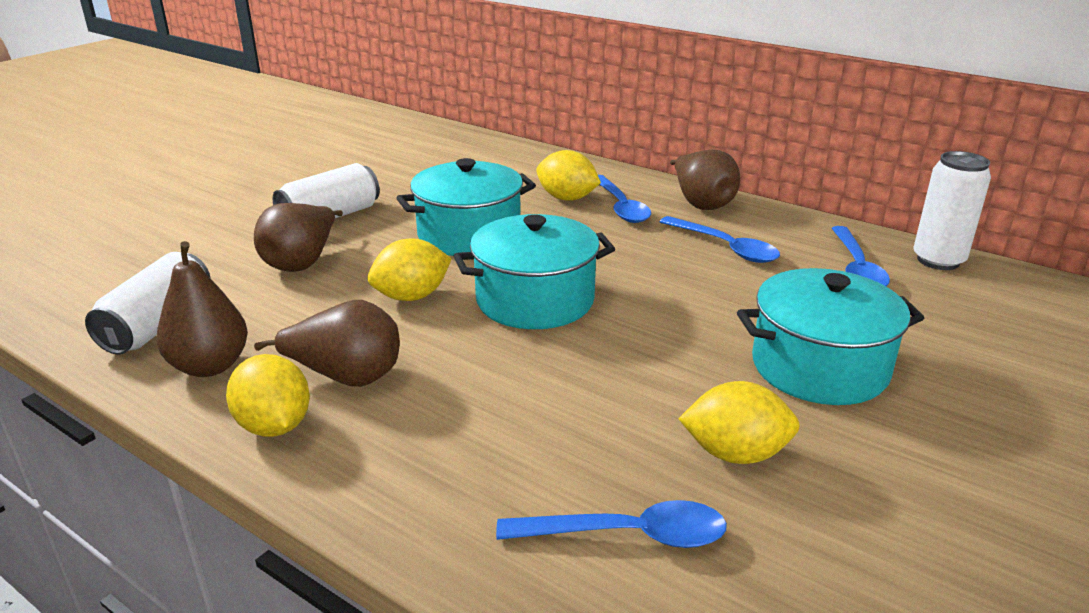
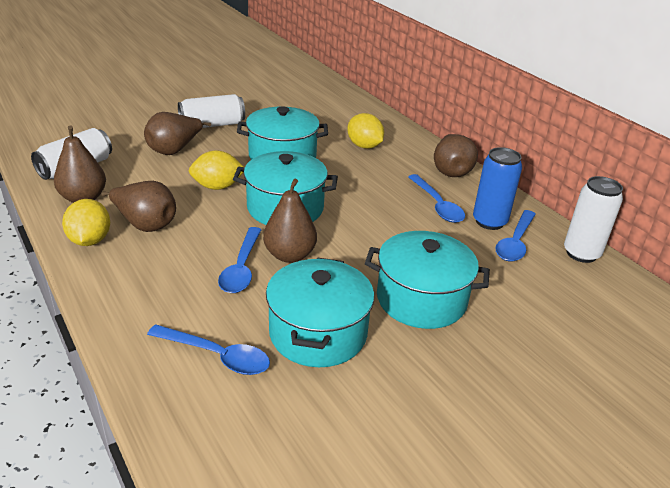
camera: 20 degrees right, 5 degrees up
(599, 360) = (289, 255): none -> brown pear
(621, 207) = (394, 160): blue spoon -> blue spoon (241, 268)
(735, 454) = (318, 333): yellow lemon -> turquoise pot
(804, 251) = (489, 222): none -> blue can

